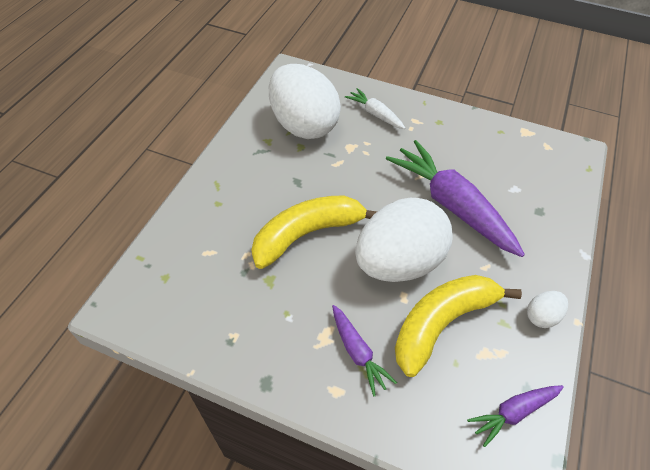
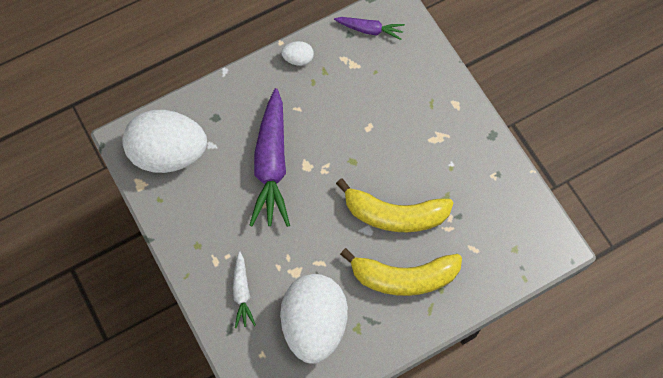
camera: 140 degrees left, 15 degrees up
(358, 353) = (426, 115): purple carrot -> none
(398, 262) = (351, 150): white egg -> white egg (169, 153)
(441, 323) = (361, 96): yellow banana -> yellow banana (404, 277)

